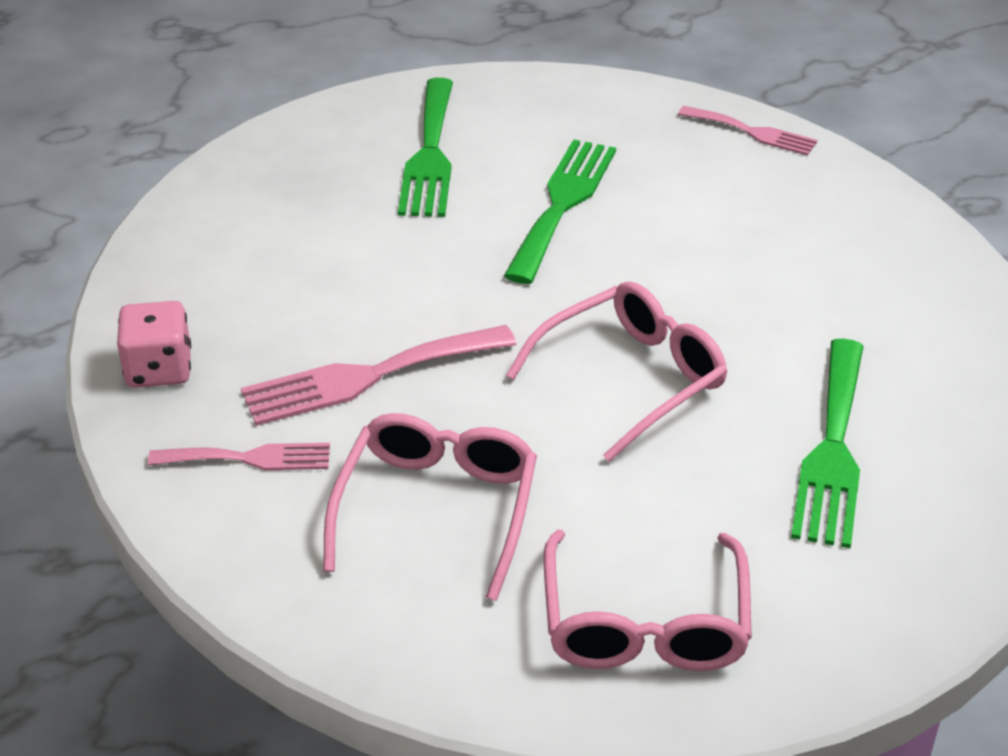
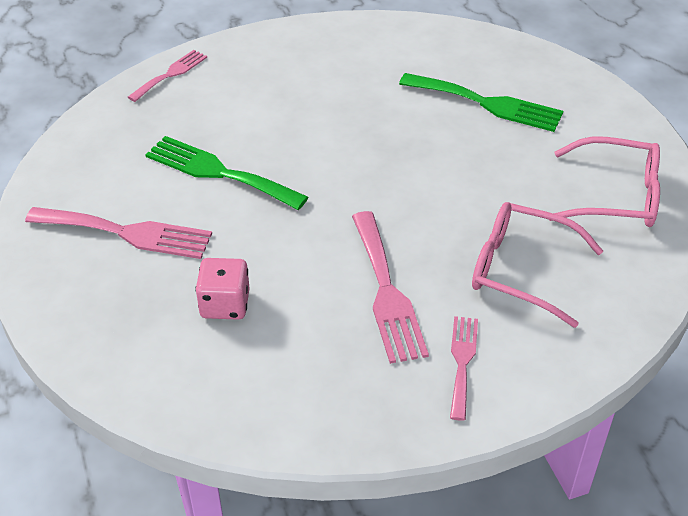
camera: 80 degrees left, 5 degrees up
(159, 369) = (354, 413): pink dice -> pink dice (225, 304)
(430, 154) = (127, 233): green fork -> pink fork
(630, 379) = (413, 169): pink glasses -> none

